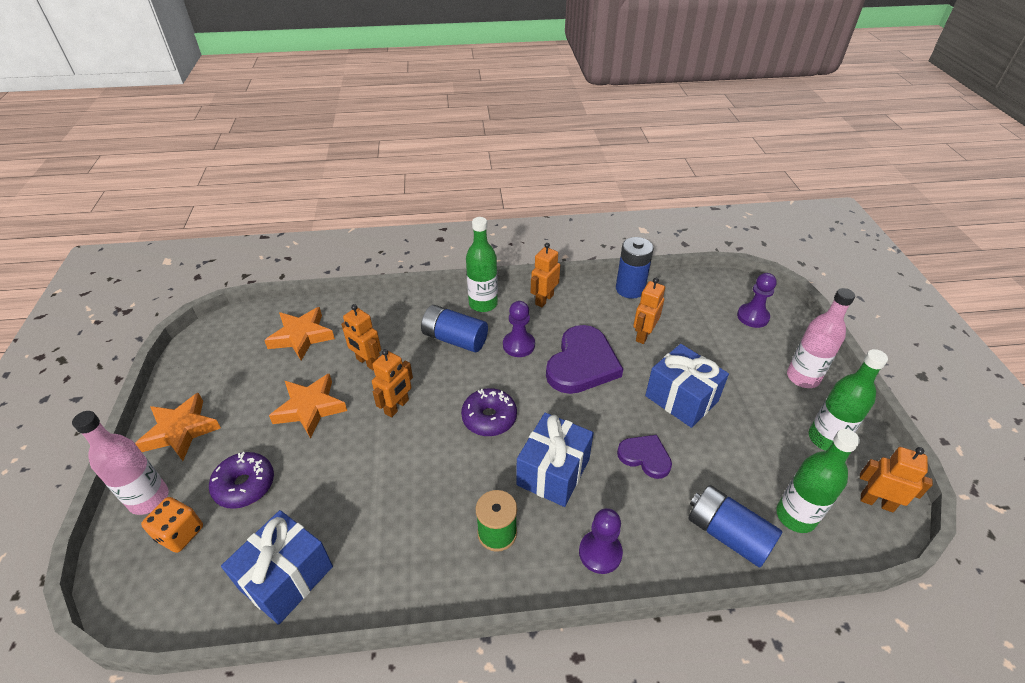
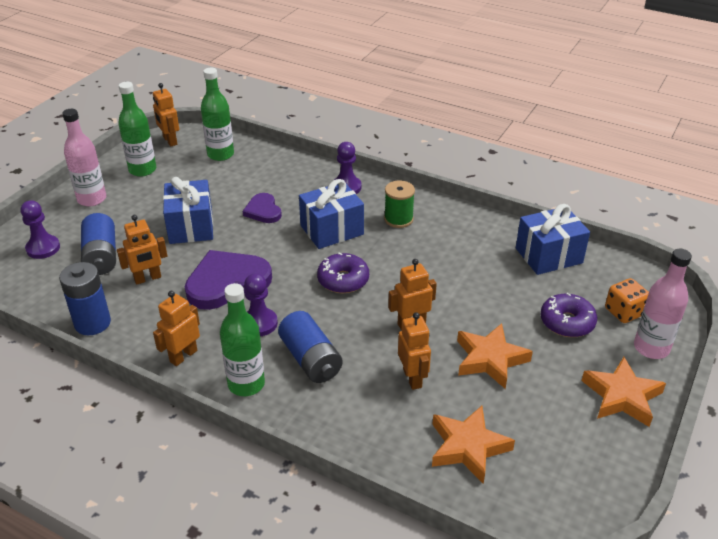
camera: 145 degrees left, 5 degrees down
(544, 300) = (183, 356): orange robot -> orange robot turned 150 degrees clockwise
(728, 534) = (267, 164): blue battery -> blue battery (101, 256)

